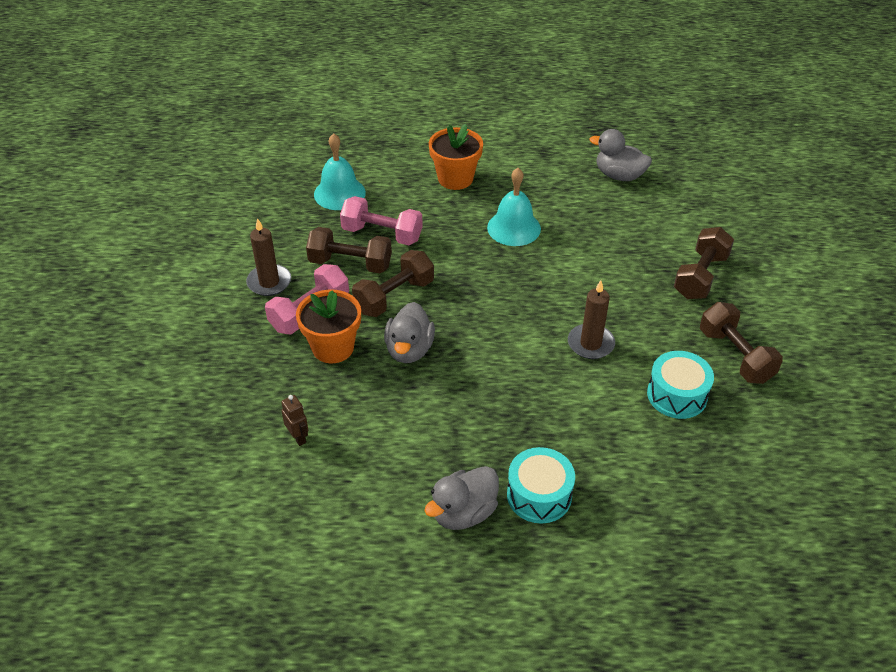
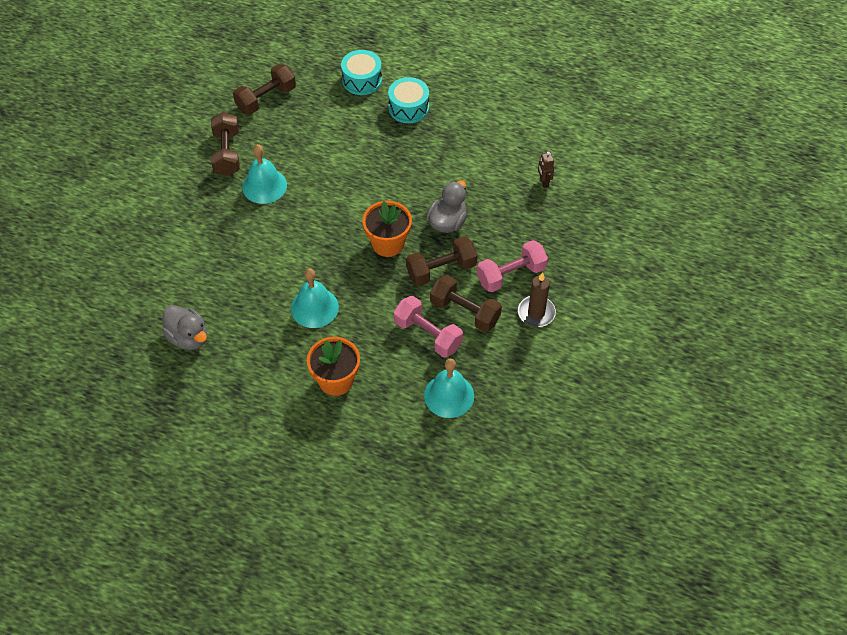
camera: 160 degrees left, 10 degrees up
(333, 347) = (502, 240): orange flower pot -> orange flower pot (388, 244)
(463, 513) = (457, 111): grey duck -> none
(590, 344) = (318, 190): brown candle -> none
(658, 330) = (264, 186): none -> turquoise bell
(677, 395) = (285, 140): turquoise drum -> turquoise drum (362, 80)
(700, 276) = (201, 218): brown dumbbell -> brown dumbbell (266, 99)

